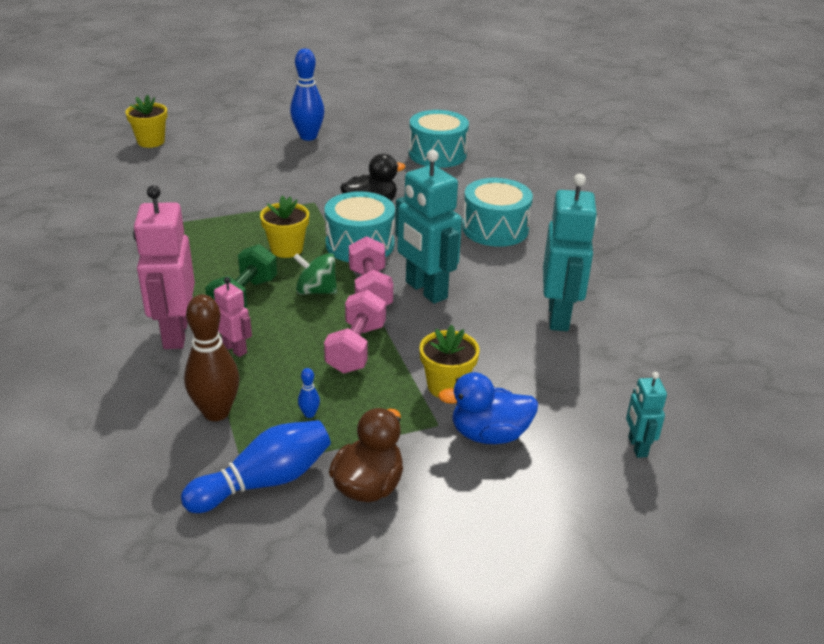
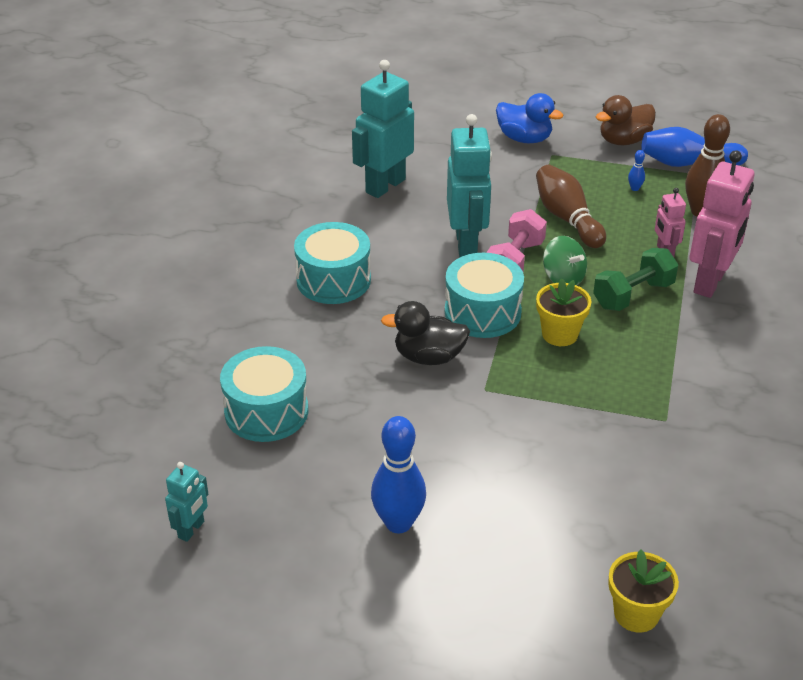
camera: 145 degrees left, 5 degrees up
(356, 348) = (567, 218): pink dumbbell -> brown bowling pin
(446, 386) = (524, 172): yellow flower pot -> none
(637, 447) = (441, 104): turquoise robot -> turquoise robot (191, 530)

